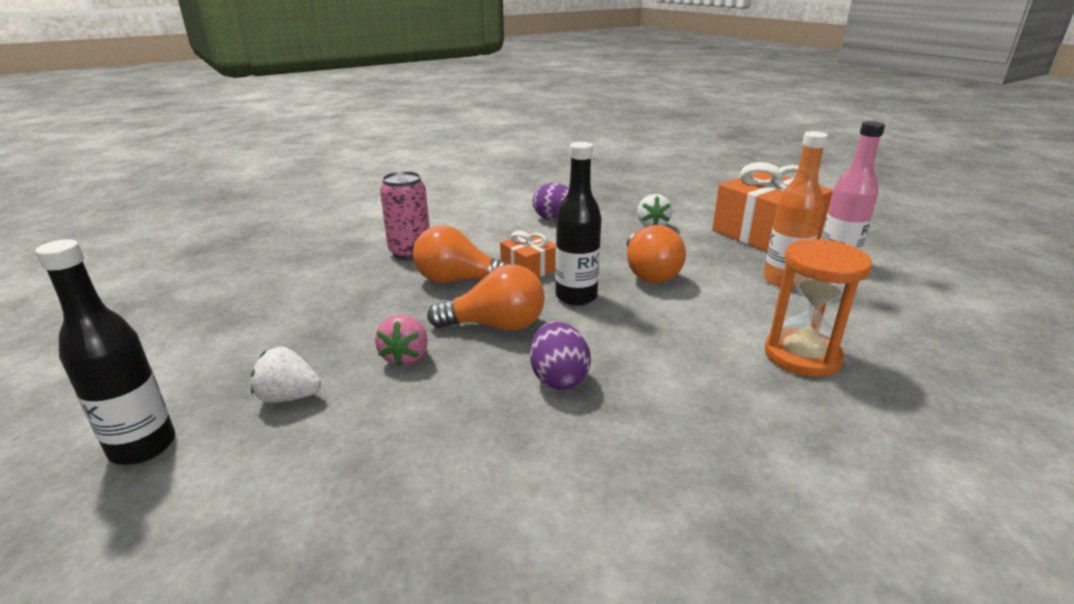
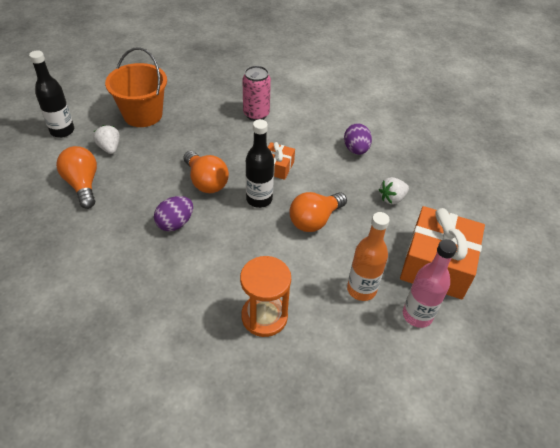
camera: 55 degrees right, 20 degrees up
(261, 338) = (143, 115): none -> orange bucket
(405, 357) = (158, 165): pink strawberry -> none
(458, 280) = (240, 147): orange light bulb -> orange light bulb (83, 184)

